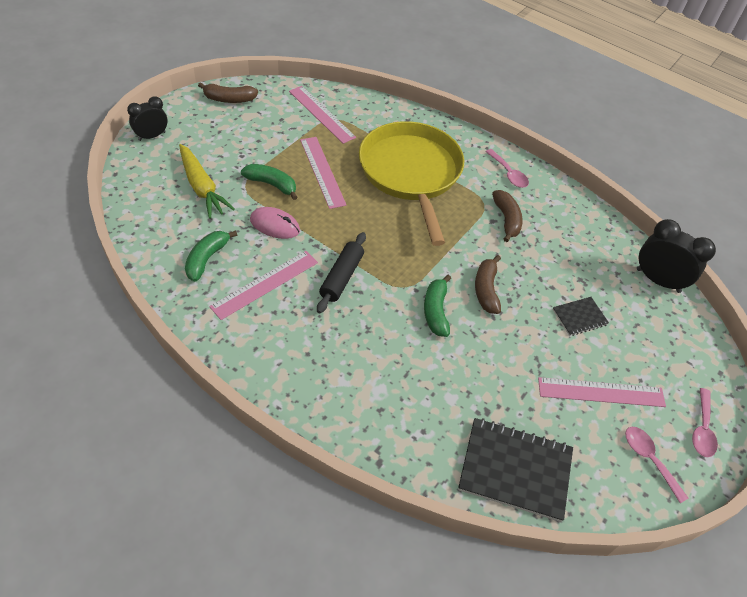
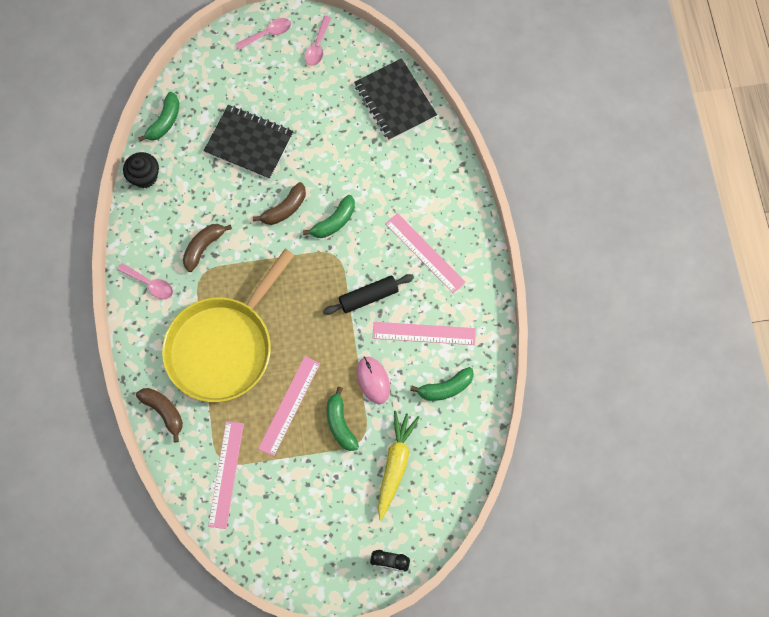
camera: 130 degrees left, 20 degrees up
(229, 99) = (287, 561): brown banana -> brown banana (164, 411)
(508, 174) = (150, 284): pink spoon -> pink spoon turned 105 degrees clockwise
(579, 317) = (249, 143): black notebook -> black notebook, size x1.95
(601, 392) = (297, 95): pink ruler -> pink ruler (425, 252)
(611, 232) = (145, 177): none -> black cupcake
(658, 280) = (164, 122): black clock -> green banana

